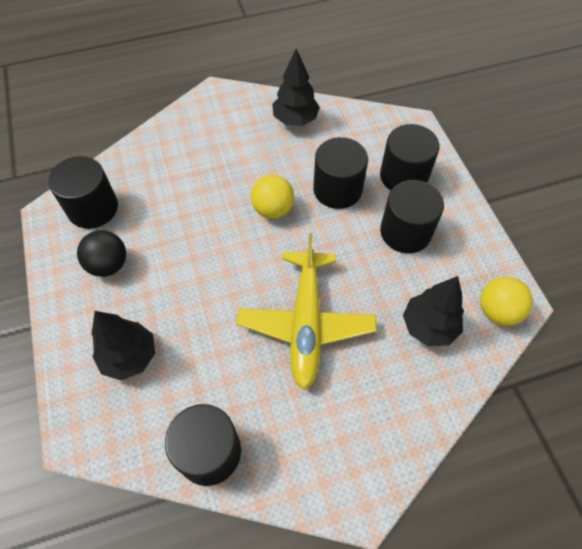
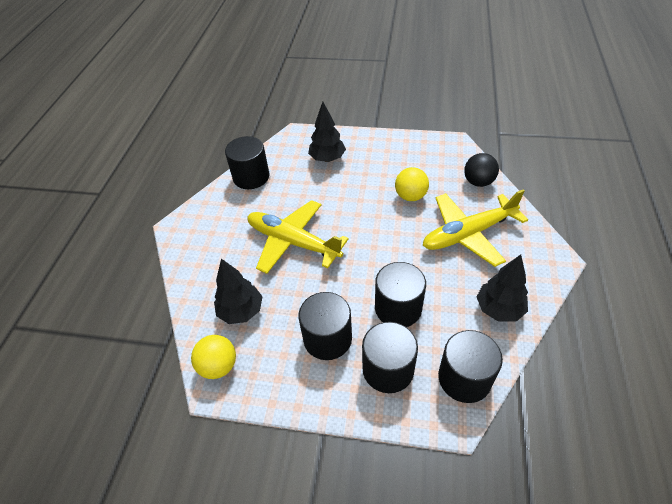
camera: 120 degrees right, 10 degrees down
(93, 208) = (449, 162): black cylinder -> black cylinder (464, 378)
(108, 265) = (397, 161): black ball -> black ball (478, 182)
(211, 161) = (468, 234): none -> yellow plane
(273, 209) = (399, 256): yellow ball -> yellow ball (410, 196)

